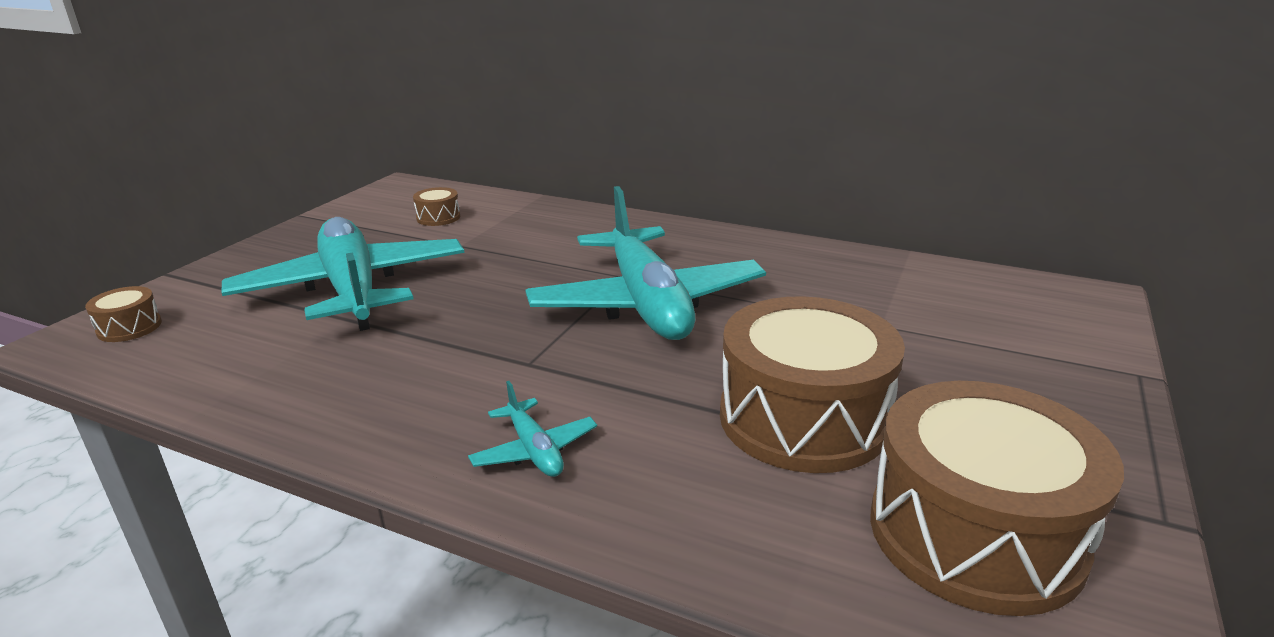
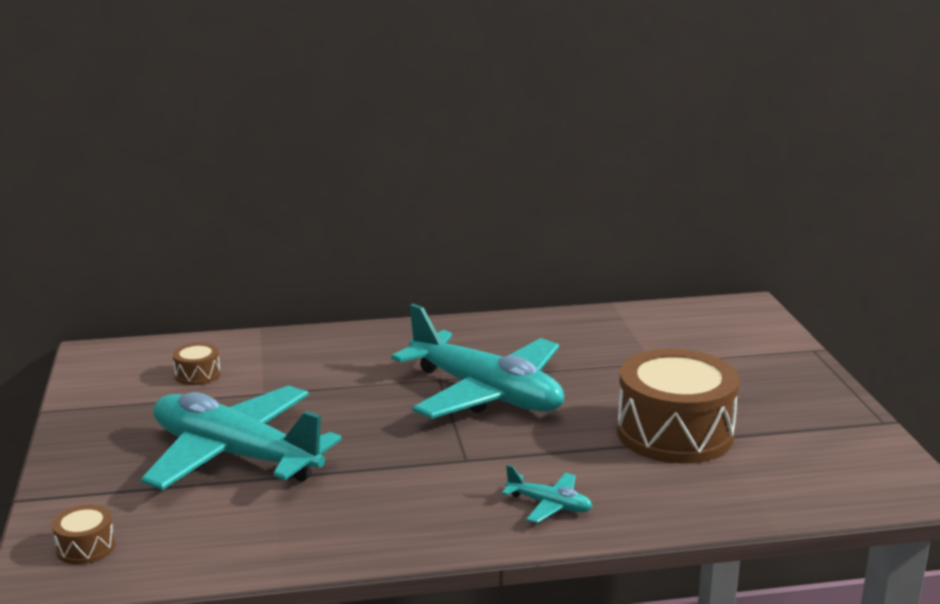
camera: 35 degrees left, 5 degrees down
(975, 533) = (814, 458): brown drum -> none

